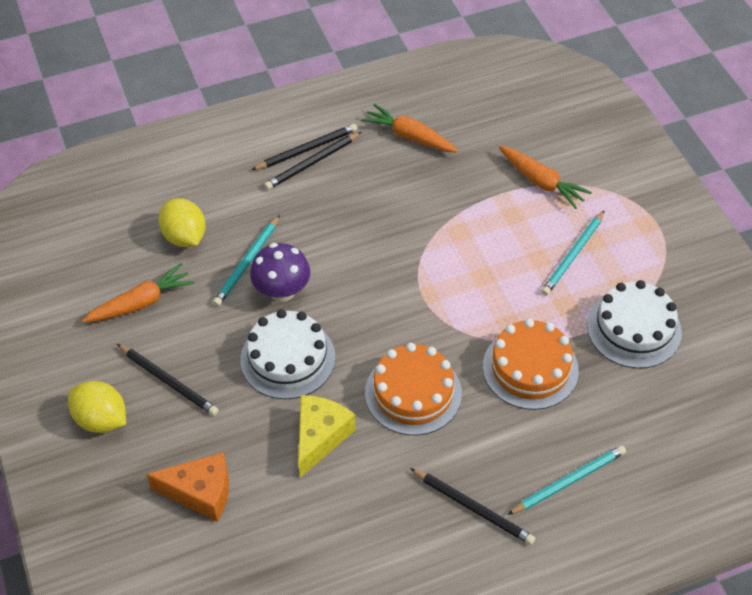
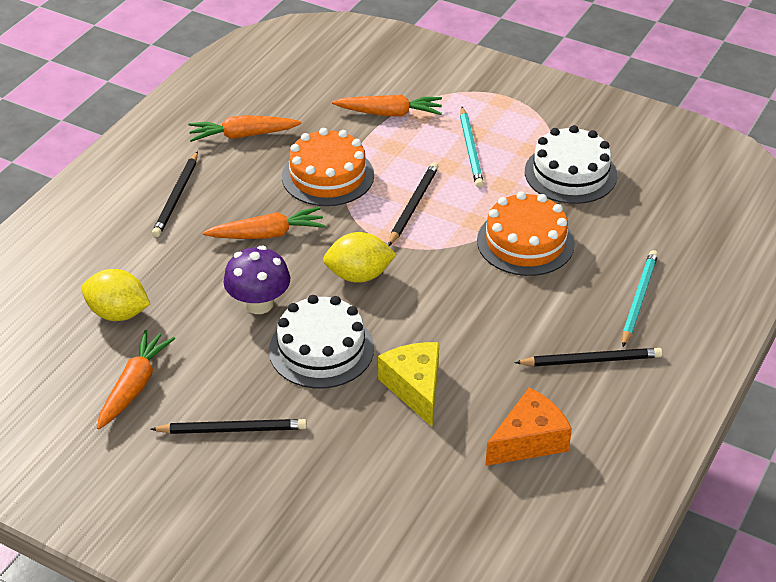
camera: 40 degrees left, 10 degrees down
(101, 419) = (201, 497): yellow lemon -> yellow lemon (359, 275)
(201, 492) = (359, 492): orange cheese -> orange cheese (529, 440)
(247, 263) = (202, 301): turquoise pencil -> none
(307, 149) = (159, 189): black pencil -> black pencil (413, 205)
(344, 235) = (267, 234): none -> orange carrot
(413, 393) = (455, 312): orange cake -> orange cake (328, 176)

